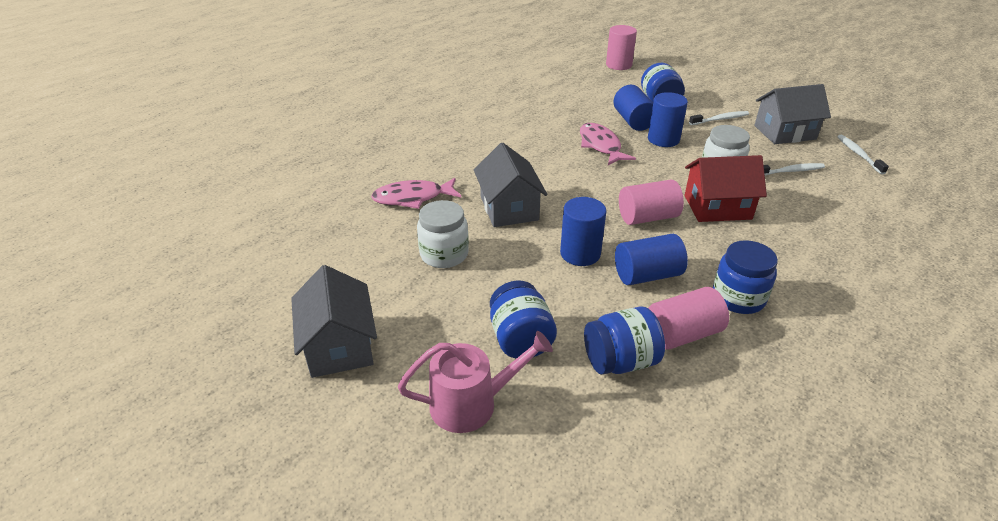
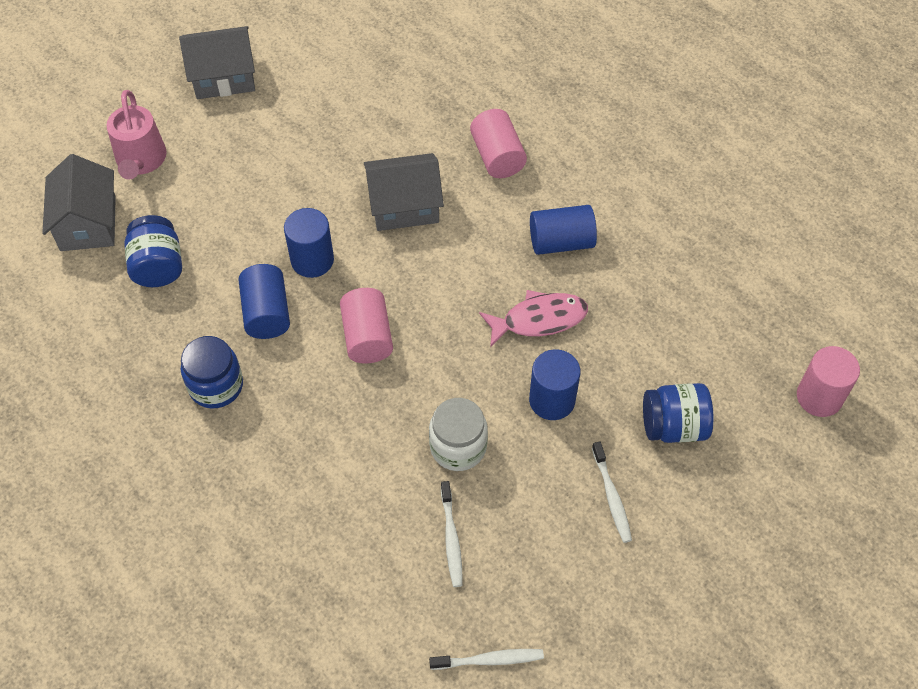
camera: 95 degrees right, 20 degrees up
(412, 198) = (435, 121): pink fish -> none
(444, 254) = (331, 147): white jar -> none
(520, 339) = (201, 198): blue jar -> none
(633, 121) = (609, 374): blue cylinder -> blue cylinder (561, 242)
(683, 334) = (178, 323): pink cylinder -> pink cylinder (497, 156)
(717, 207) = (377, 417): red house -> none
(784, 132) = (565, 577): grey house -> grey house (88, 223)

